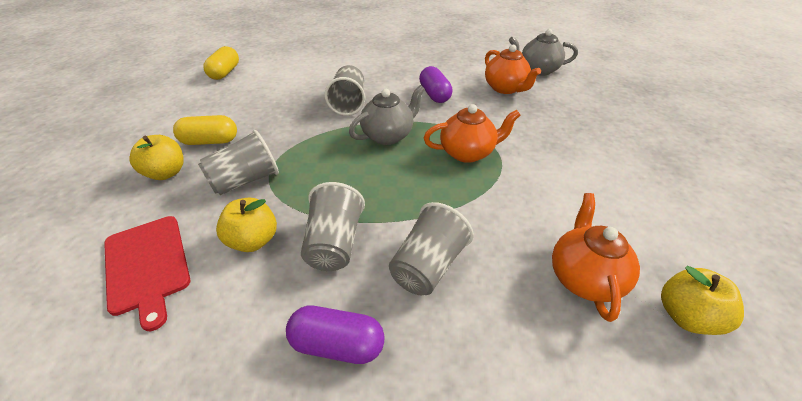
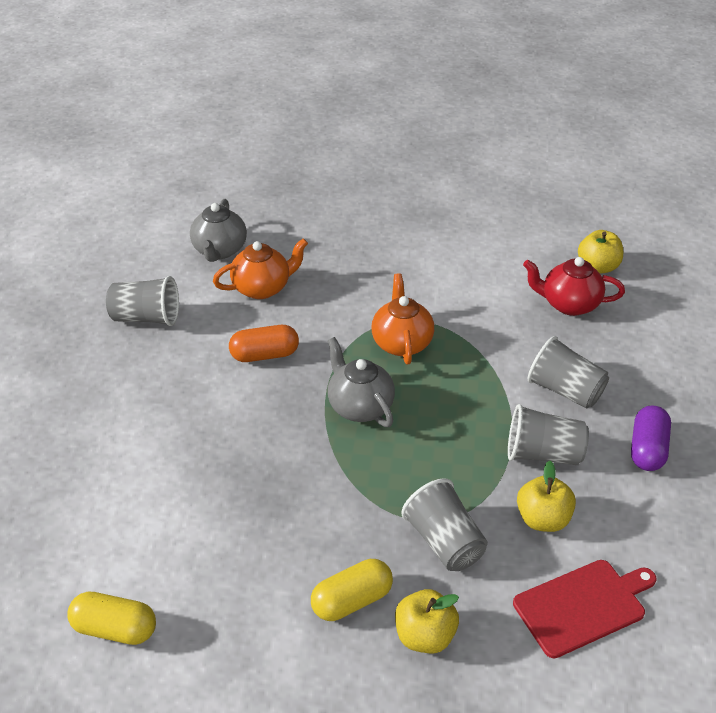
camera: 85 degrees left, 0 degrees up
(210, 141) = (352, 600): yellow capsule -> yellow capsule turned 60 degrees clockwise
(349, 103) = (270, 445): grey cup -> grey cup (146, 318)
(434, 95) = (264, 355): purple capsule -> orange capsule
(584, 278) = (569, 304): orange teapot -> red teapot

